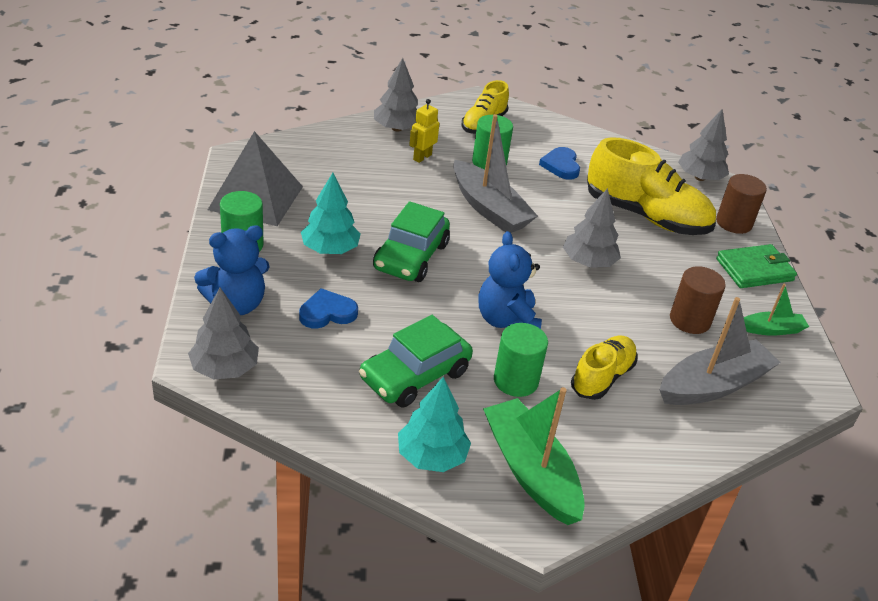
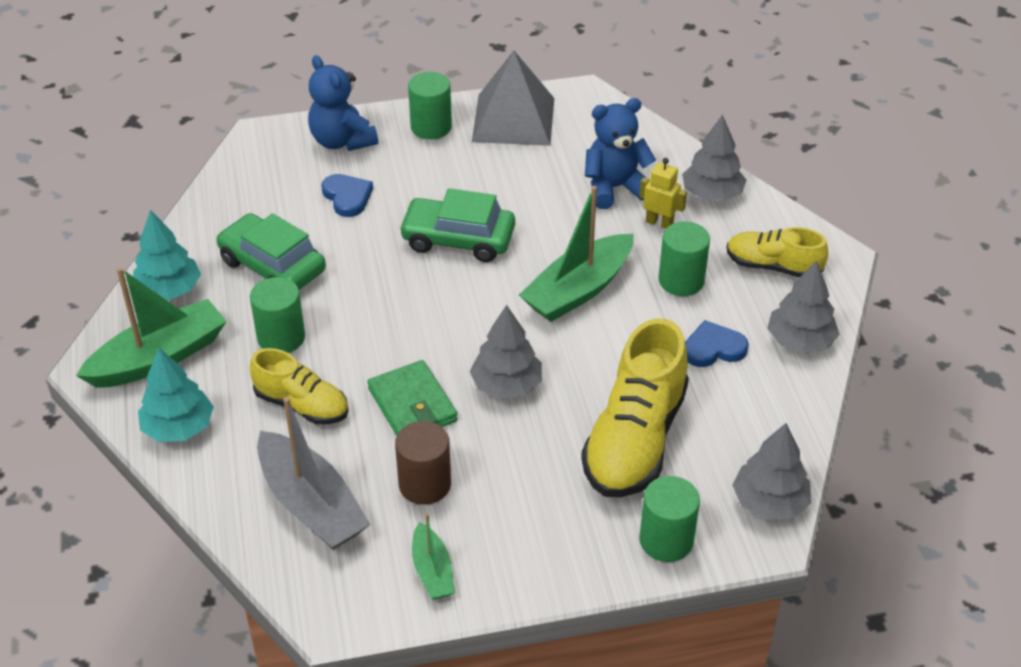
camera: 85 degrees right, 5 degrees up
(225, 368) = (255, 152): grey tree -> grey tree (800, 341)
(330, 249) = (448, 182): turquoise tree -> turquoise tree (179, 427)
(489, 209) = (578, 290): grey boat -> green boat
(507, 321) = (372, 323): blue teddy bear -> blue teddy bear (615, 188)
(734, 223) = (666, 540): brown cylinder -> green cylinder
(754, 270) = (559, 559): green wallet -> green wallet (412, 405)

